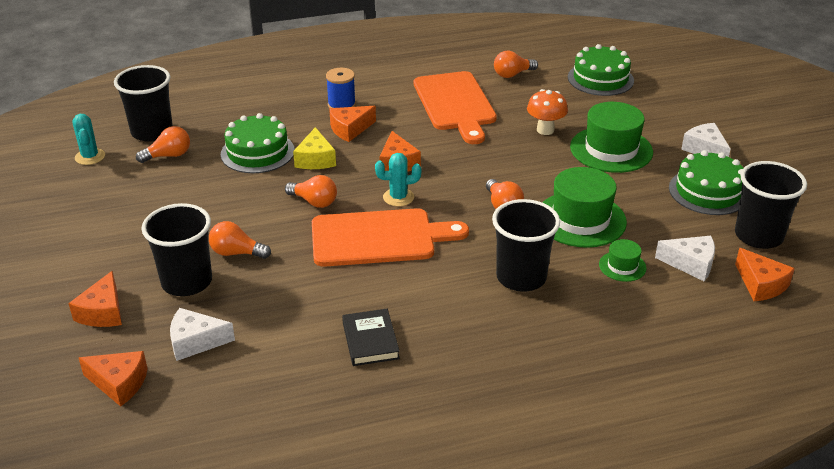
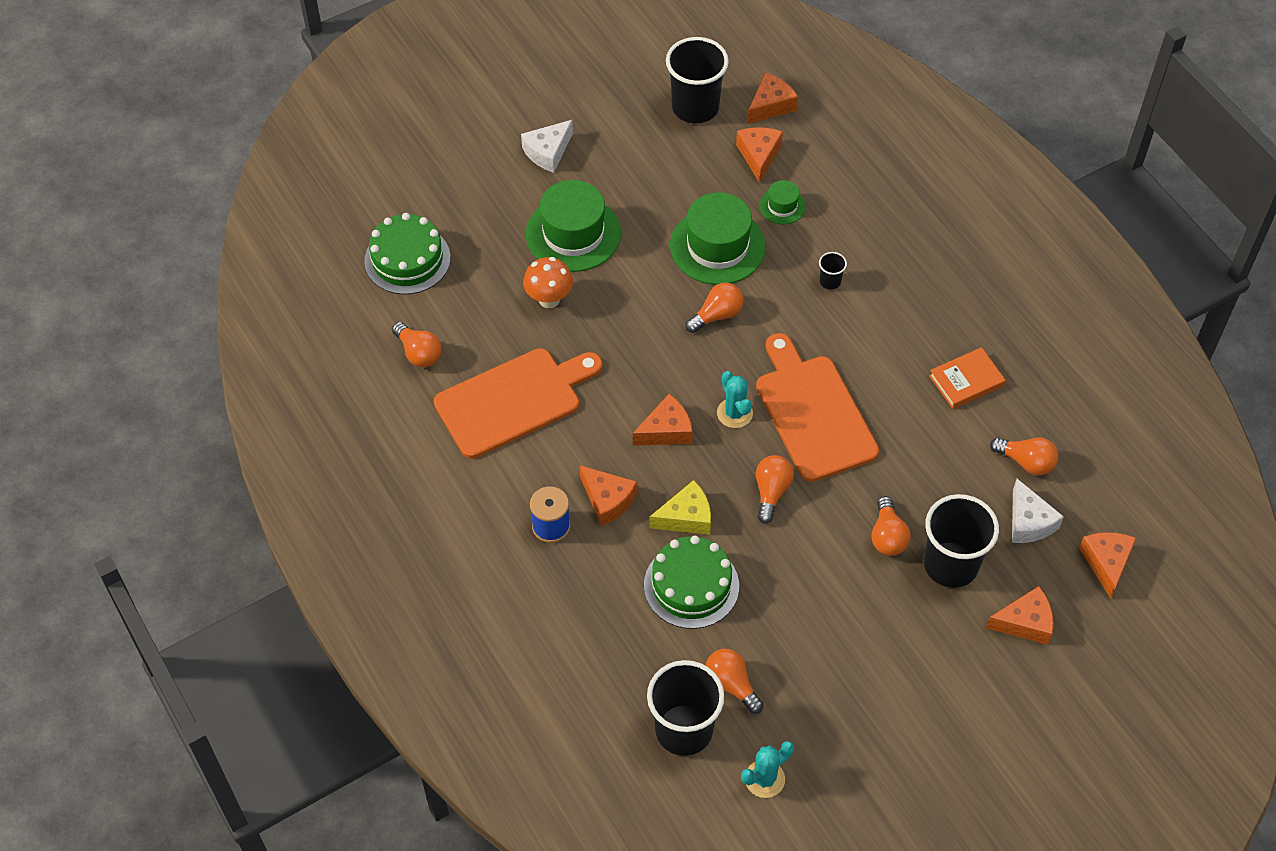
camera: 105 degrees left, 20 degrees up
(259, 358) = (1026, 462): none -> orange light bulb
(370, 340) = (966, 381): black book -> orange book
(521, 277) = (830, 281): black cup -> black cup, size x0.43
(690, 264) = (759, 156): white cheese -> orange cheese
(708, 191) = (630, 147): green cake -> none

